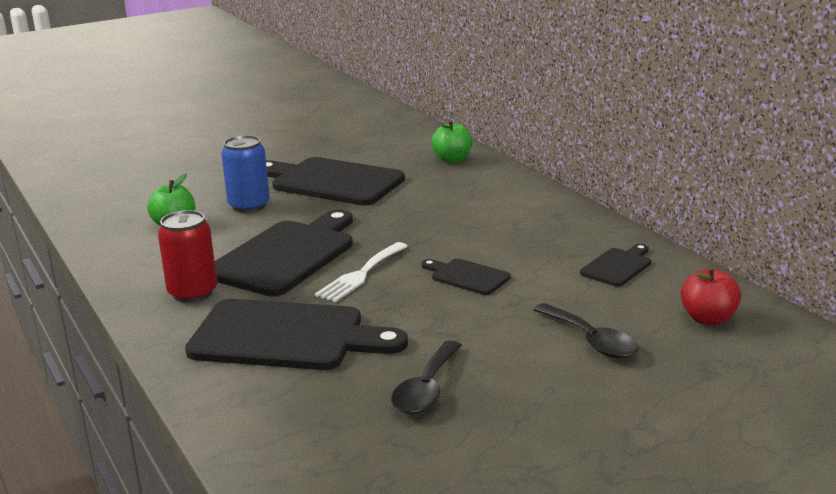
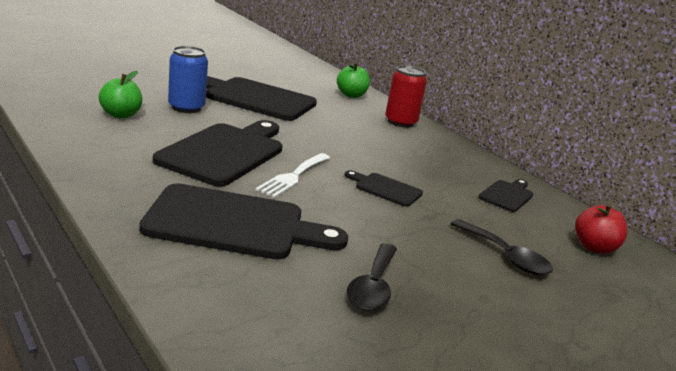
camera: 10 degrees left, 0 degrees up
(192, 293) = (141, 174): red can -> red can (400, 122)

